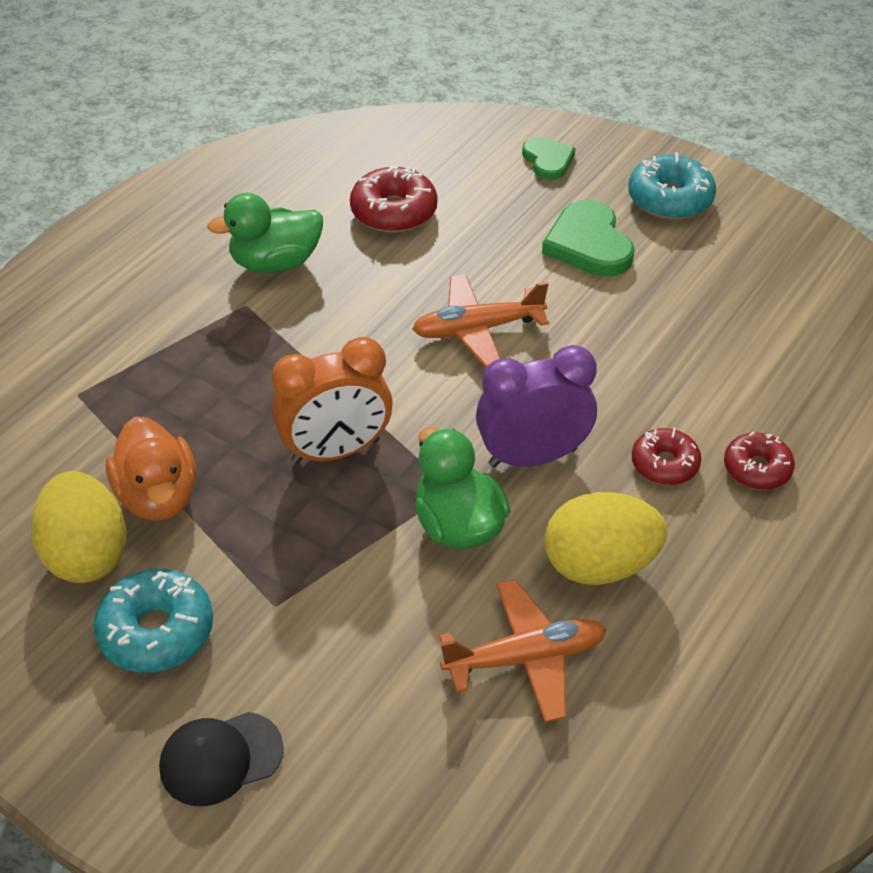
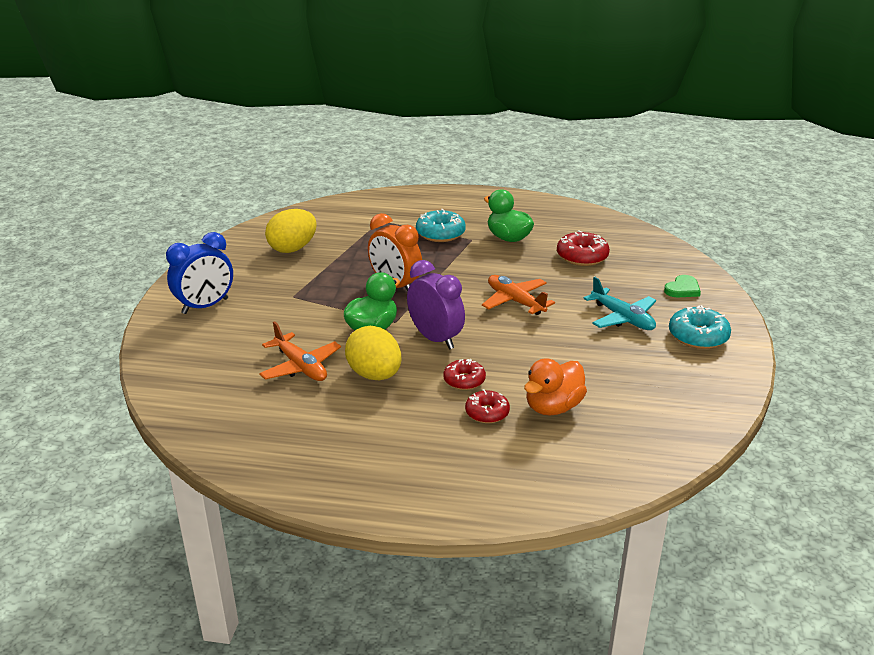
camera: 65 degrees right, 15 degrees down
(156, 631) = (262, 274): turquoise donut -> turquoise donut (440, 234)
(158, 496) = (335, 254): orange duck -> orange duck (553, 407)
(220, 758) = (205, 306): black cap -> blue clock
(588, 244) = (622, 318): green heart -> turquoise plane

